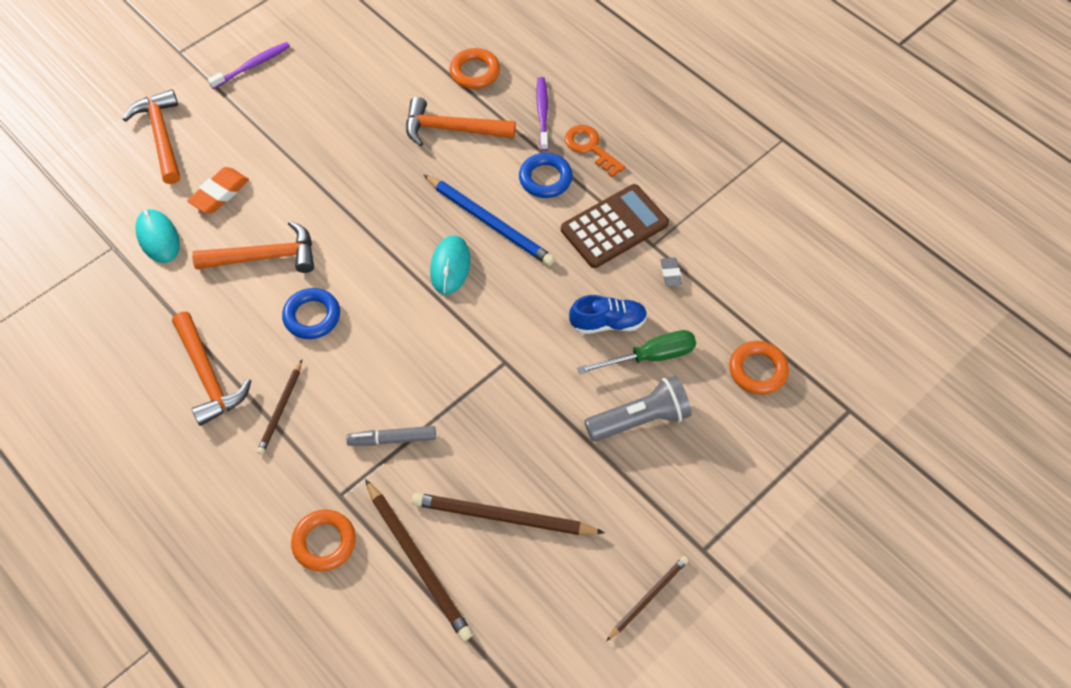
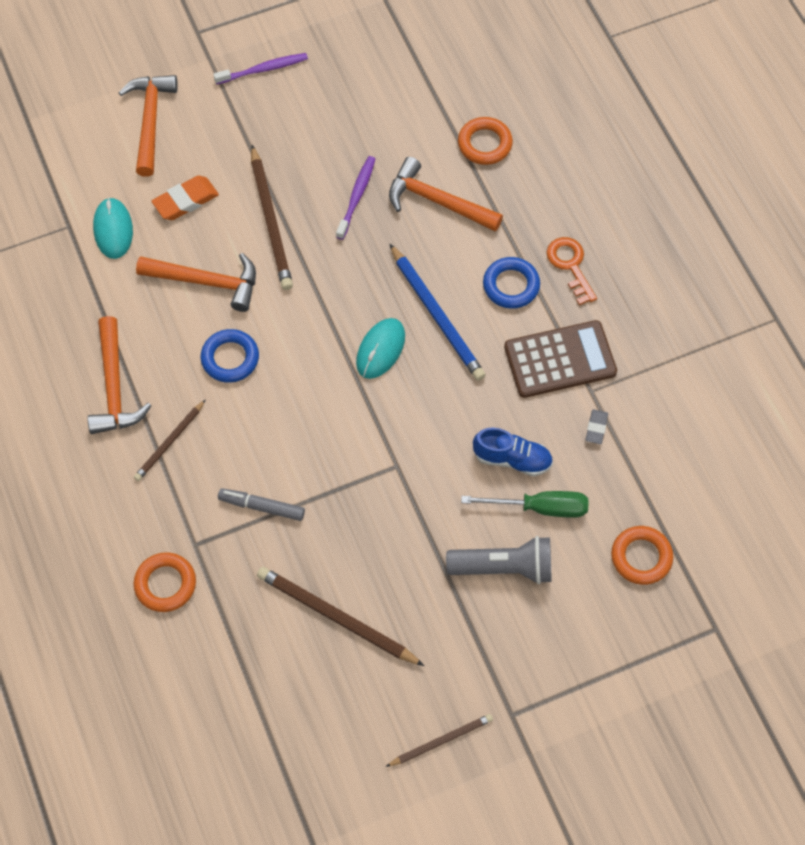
camera: 20 degrees right, 5 degrees up
(418, 561) = (243, 632): brown pencil -> brown pencil (271, 221)
(542, 113) = (536, 211): purple toothbrush -> purple toothbrush (356, 197)

